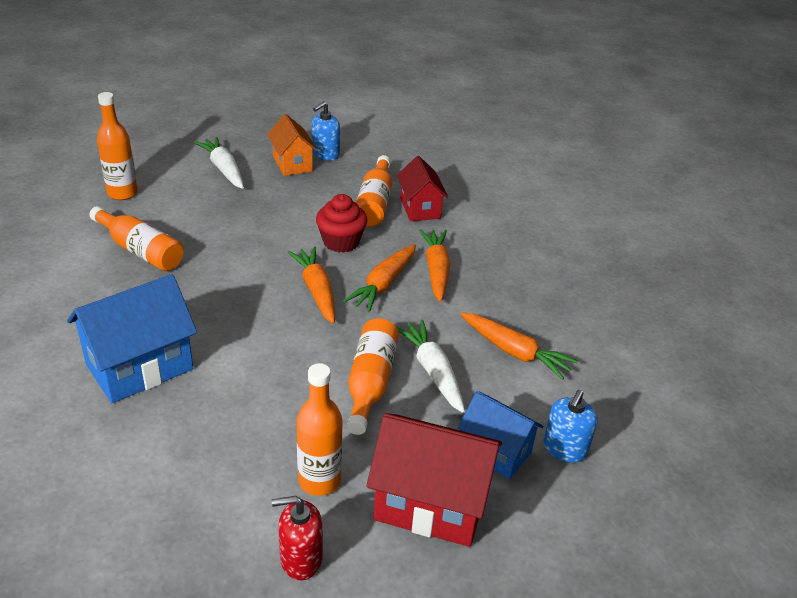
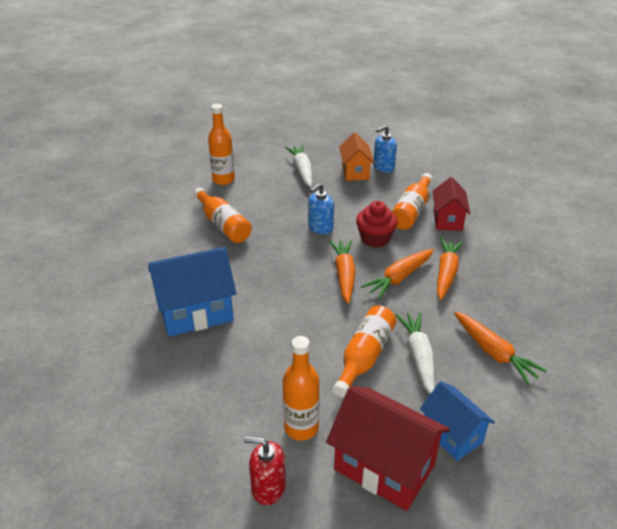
camera: 20 degrees right, 0 degrees up
(564, 449) = (514, 445): blue soap dispenser -> blue soap dispenser (320, 227)

